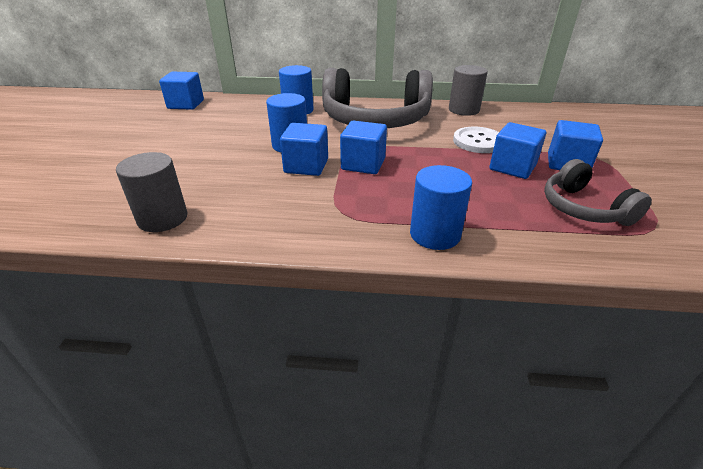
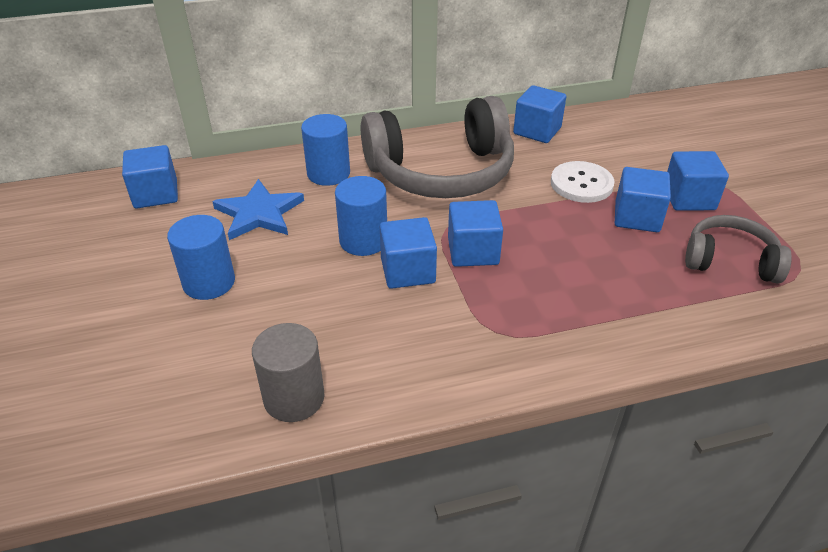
camera: 20 degrees left, 5 degrees up
(236, 121) = (259, 213): none -> blue star
(435, 234) = (608, 335): blue cylinder -> blue cylinder (209, 282)
(464, 110) = (537, 131): grey cylinder -> blue cube
(583, 208) = (730, 261): grey headphones -> grey headphones turned 150 degrees clockwise

